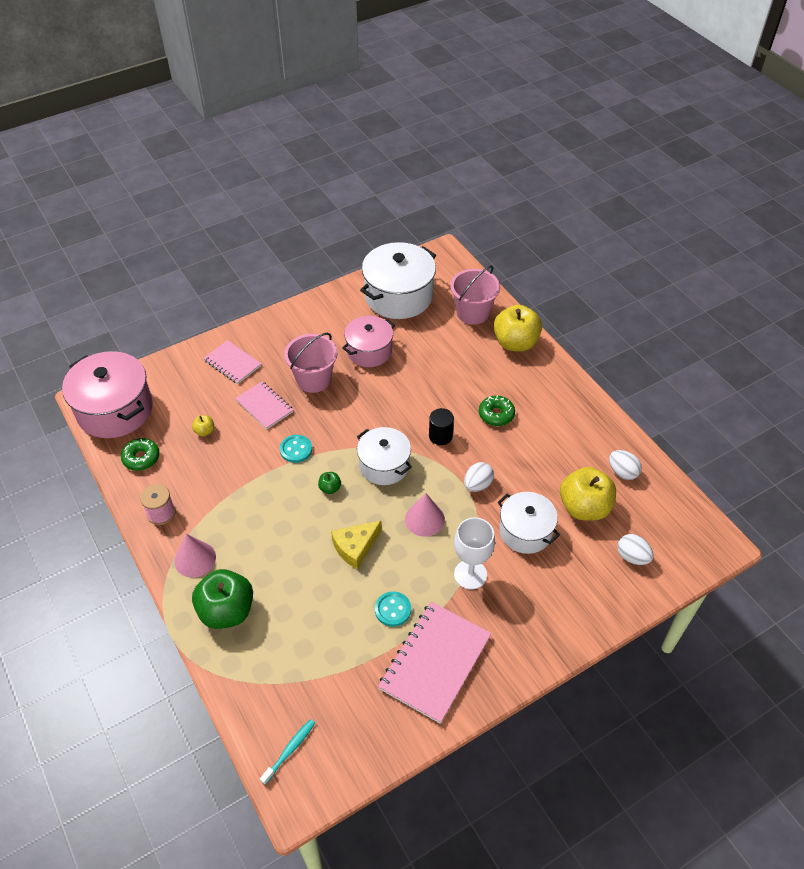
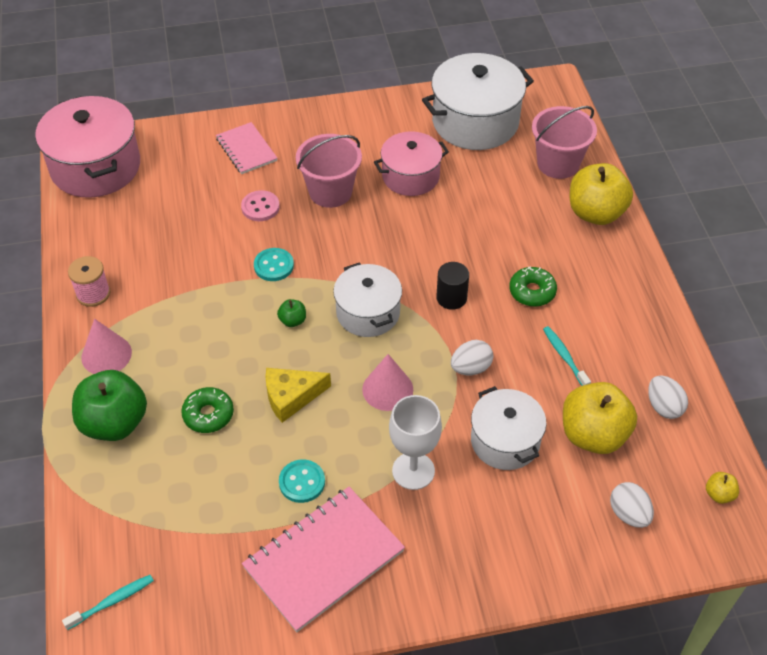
camera: 20 degrees right, 0 degrees up
(141, 458) = (99, 227): green donut -> green donut (208, 414)
(205, 431) = (181, 217): yellow apple -> yellow apple (719, 494)
(264, 406) = (260, 207): pink notebook -> pink button
(539, 456) = (564, 356): none -> turquoise toothbrush

